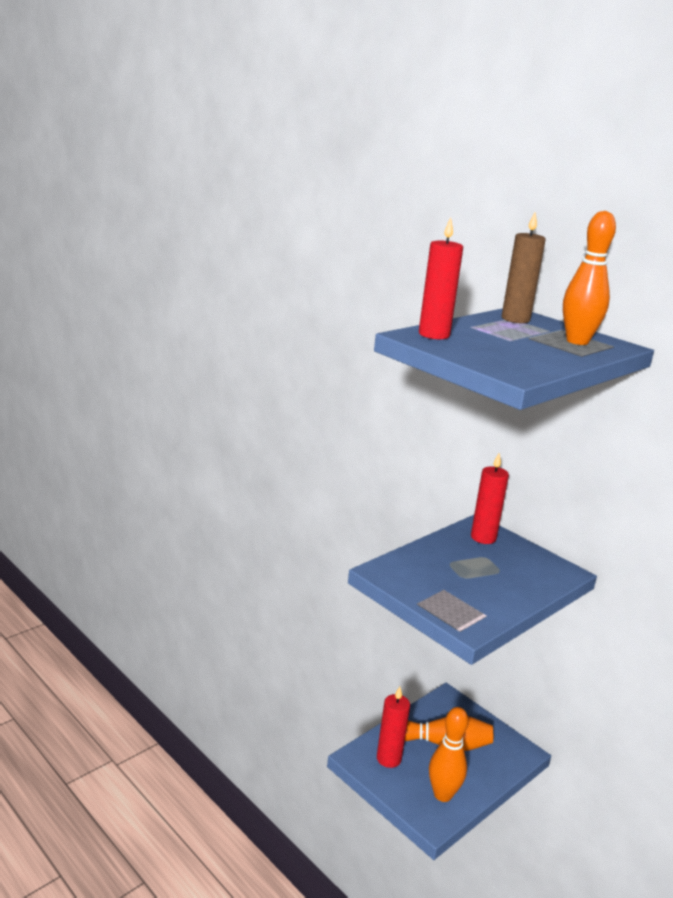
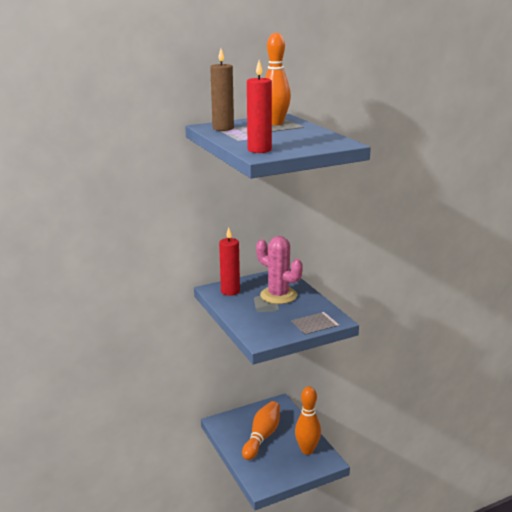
camera: 70 degrees left, 0 degrees up
(388, 759) = (268, 468): red candle -> none
(501, 574) = (278, 295): none -> pink cactus

